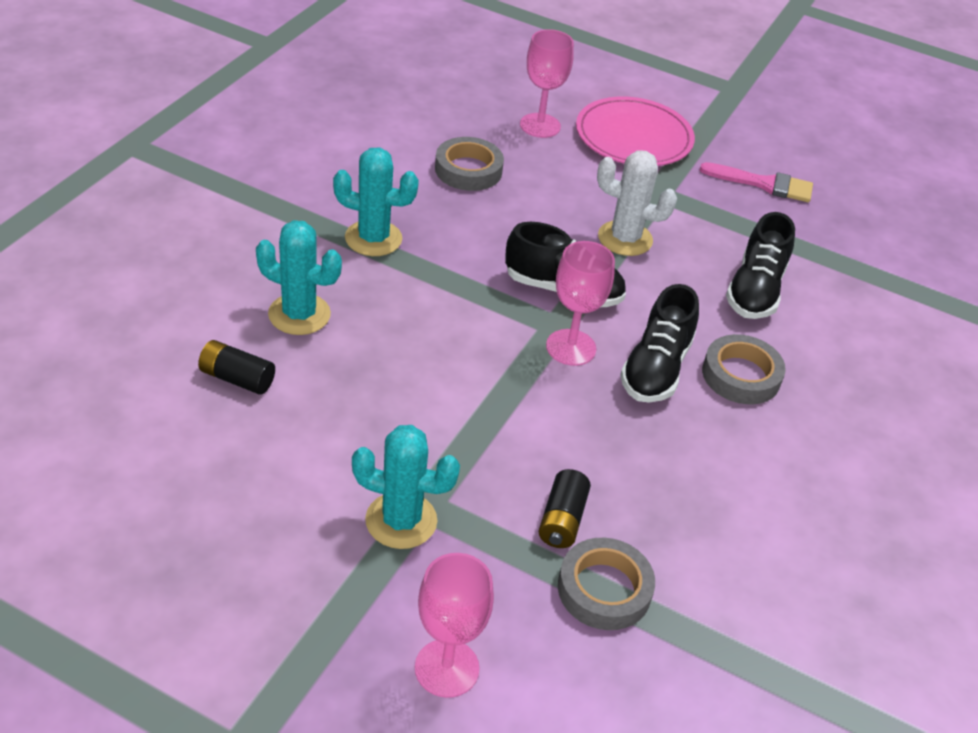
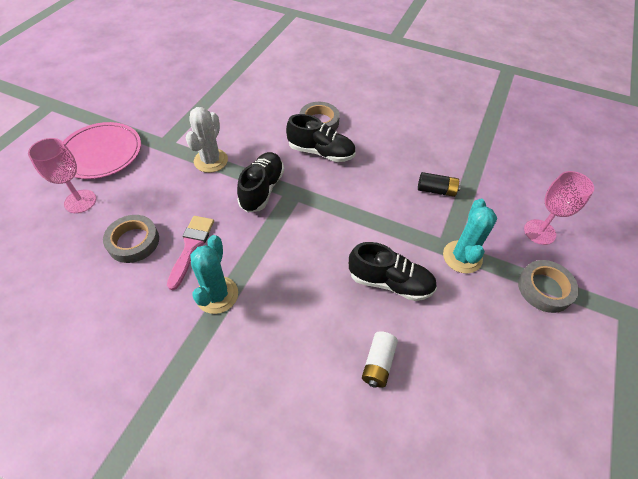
camera: 90 degrees left, 10 degrees up
(237, 378) = (378, 363): black battery -> white battery
(299, 314) = (306, 333): turquoise cactus -> none
(571, 347) = (311, 186): pink goblet -> none
(604, 589) = (470, 176): grey tape -> grey tape (544, 288)
(755, 290) = (253, 112): black shoe -> black shoe (390, 282)
(764, 184) = (157, 100): pink brush -> pink brush (191, 247)

